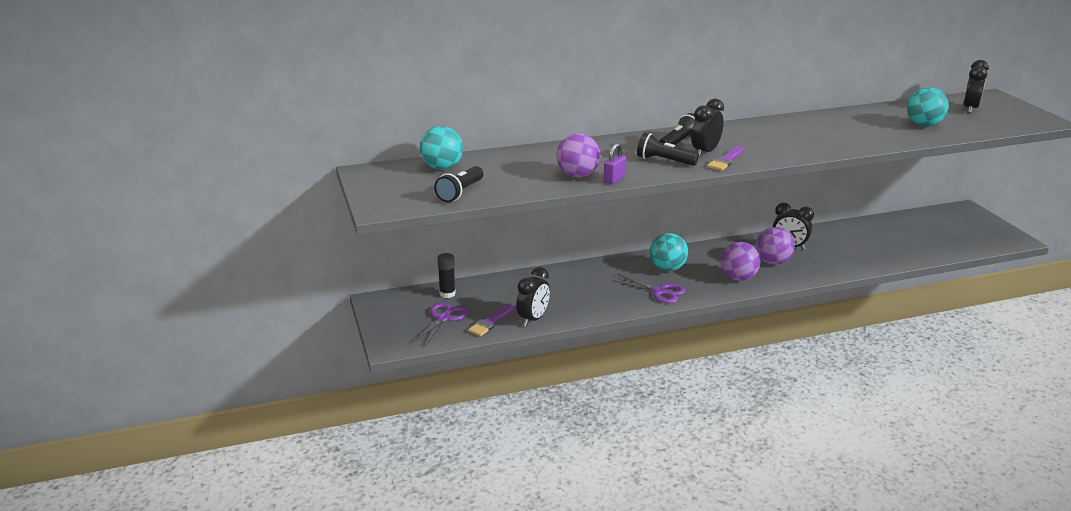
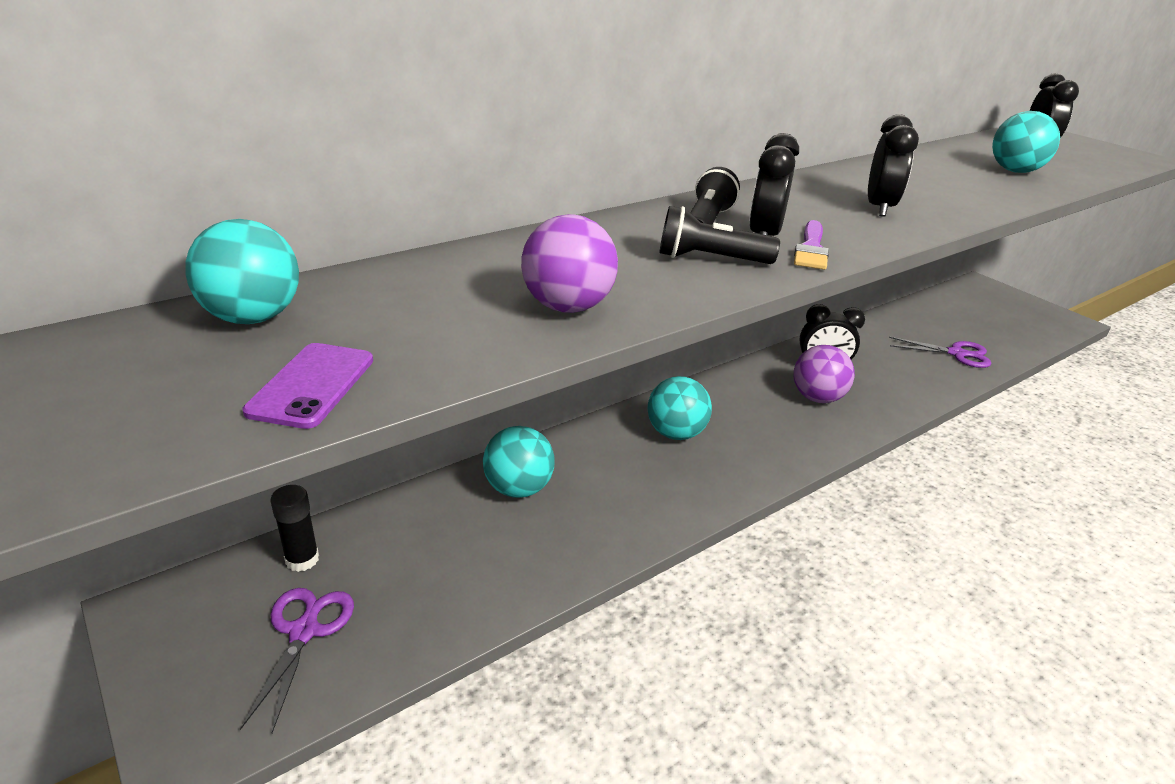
camera: 20 degrees left, 5 degrees up
(460, 192) = (312, 385): black flashlight -> purple phone
(490, 322) = (407, 622): purple brush -> none
(533, 319) = (492, 594): black clock -> black clock (879, 208)
(564, 281) = (518, 488): none -> turquoise ball
(614, 179) = (647, 309): purple padlock -> none
(660, 292) = (687, 484): purple scissors -> purple scissors (957, 354)
(738, 278) = (788, 435): purple ball -> none

